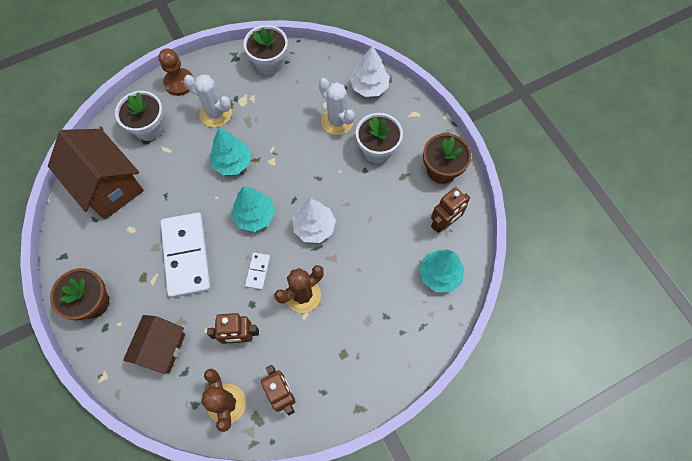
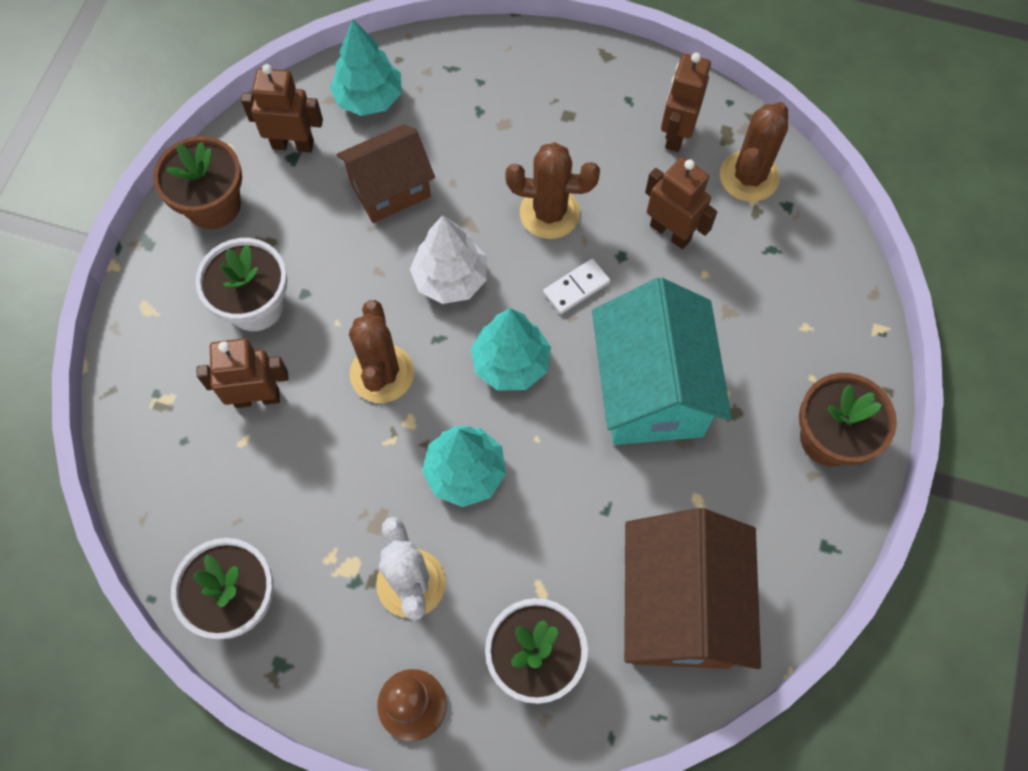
camera: 135 degrees left, 0 degrees up
(162, 348) = (778, 299): brown house -> brown house (390, 189)
(186, 256) = (650, 390): white domino -> turquoise house
(301, 168) = (382, 373): none -> brown cactus
(337, 121) = (257, 397): white cactus -> brown robot
(369, 87) = (152, 407): white tree -> none

